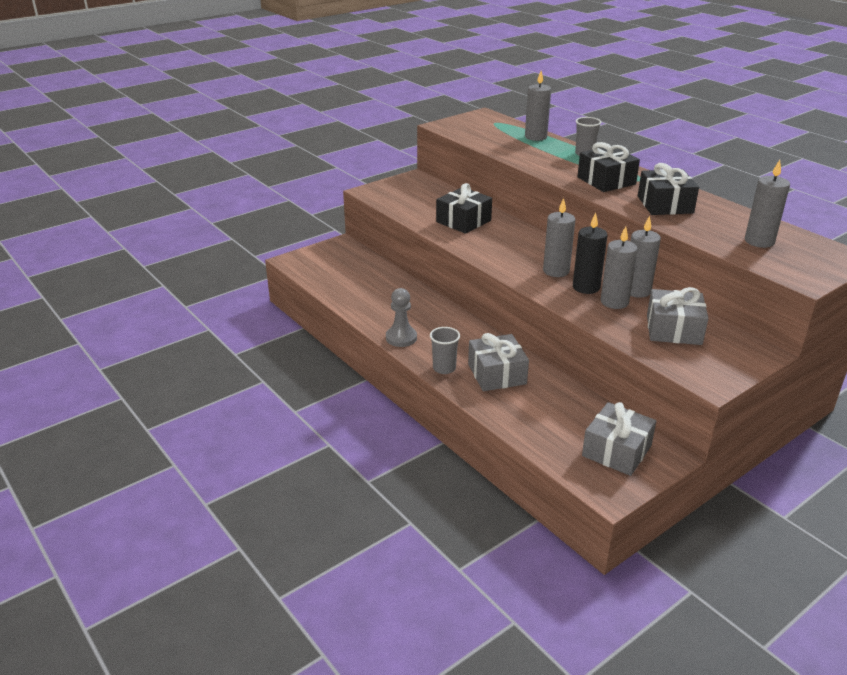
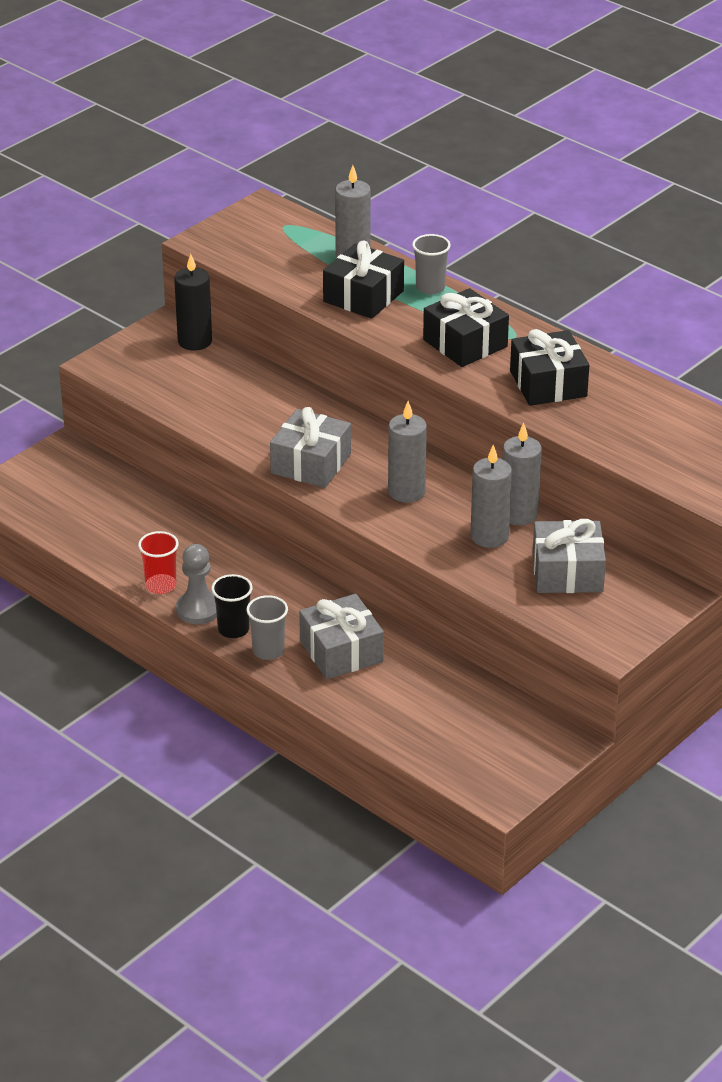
camera: 10 degrees left, 5 degrees up
(379, 321) = (161, 585): none -> red cup
(422, 352) = (233, 629): none -> black cup
(463, 221) = (260, 412): black gift -> black gift (363, 296)
(586, 287) = (450, 516): black candle -> black candle (195, 341)
(616, 451) = (506, 742): grey gift -> grey gift (311, 463)
(759, 241) = (670, 440): grey candle -> none

